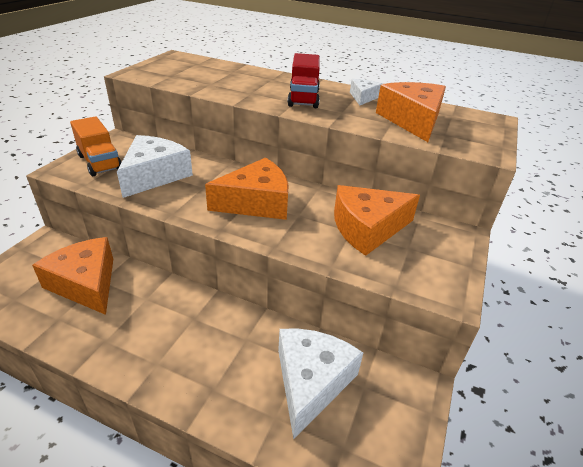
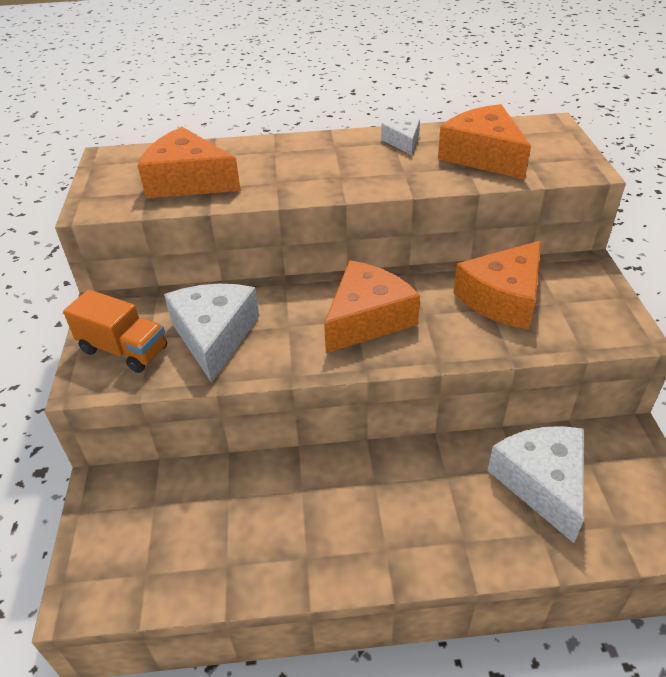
camera: 25 degrees left, 5 degrees up
(86, 284) = (214, 510): orange cheese -> orange cheese (188, 181)
(303, 98) = (344, 168): red truck -> none

